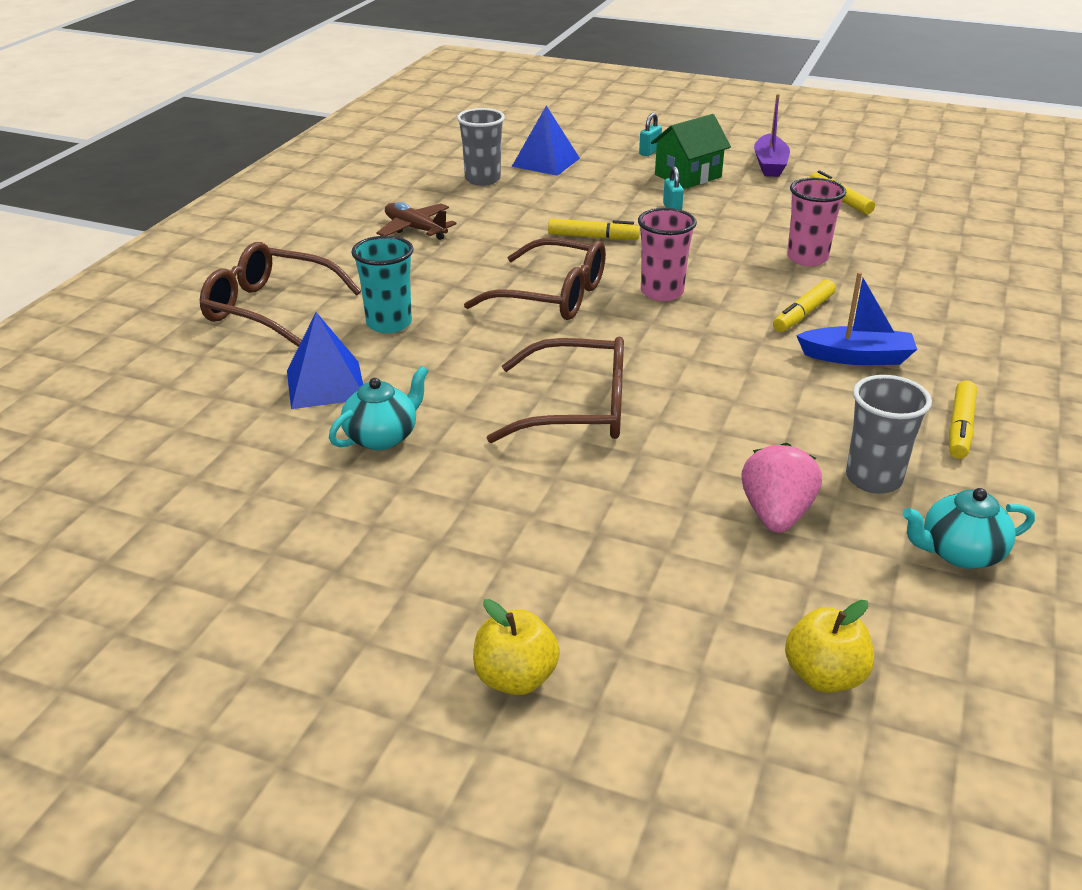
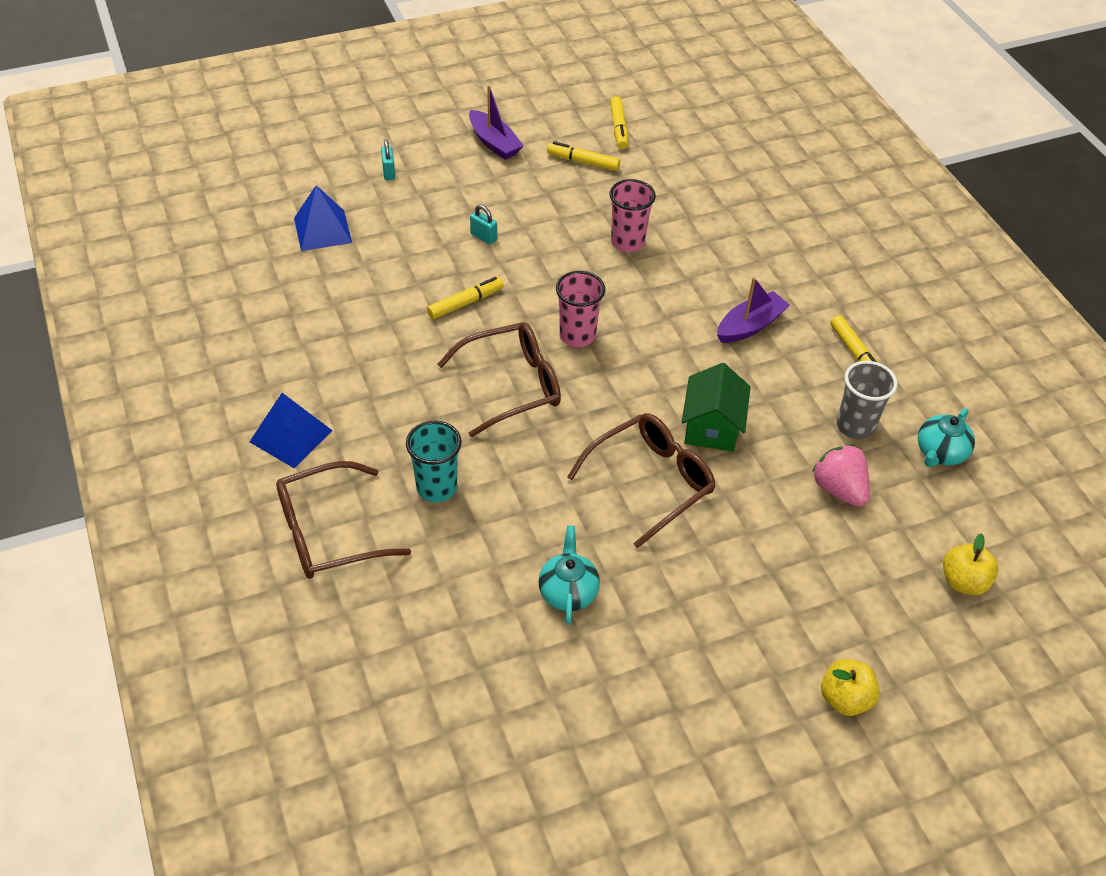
camera: 45 degrees left, 15 degrees up
(325, 384) = (471, 574): blue pyramid -> blue pyramid (291, 436)
(415, 229) = (322, 374): brown plane -> none
(482, 179) = (298, 281): grey cup -> none
(688, 176) = (451, 189): green house -> green house (711, 427)
(803, 314) = (682, 303): yellow marker -> yellow marker (618, 128)
(856, 357) = (750, 326): blue boat -> purple boat

